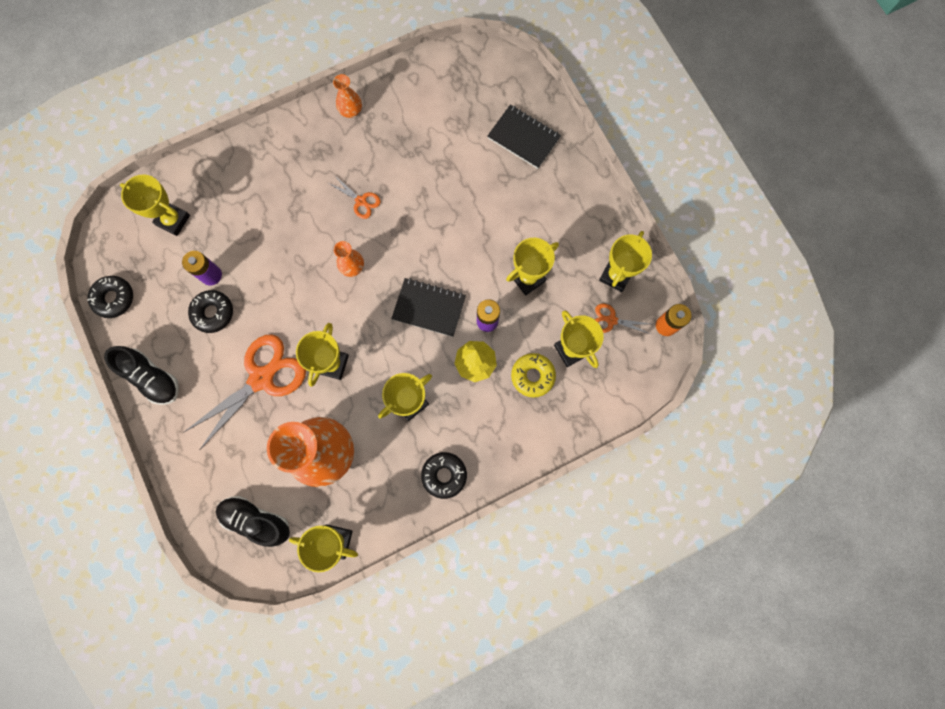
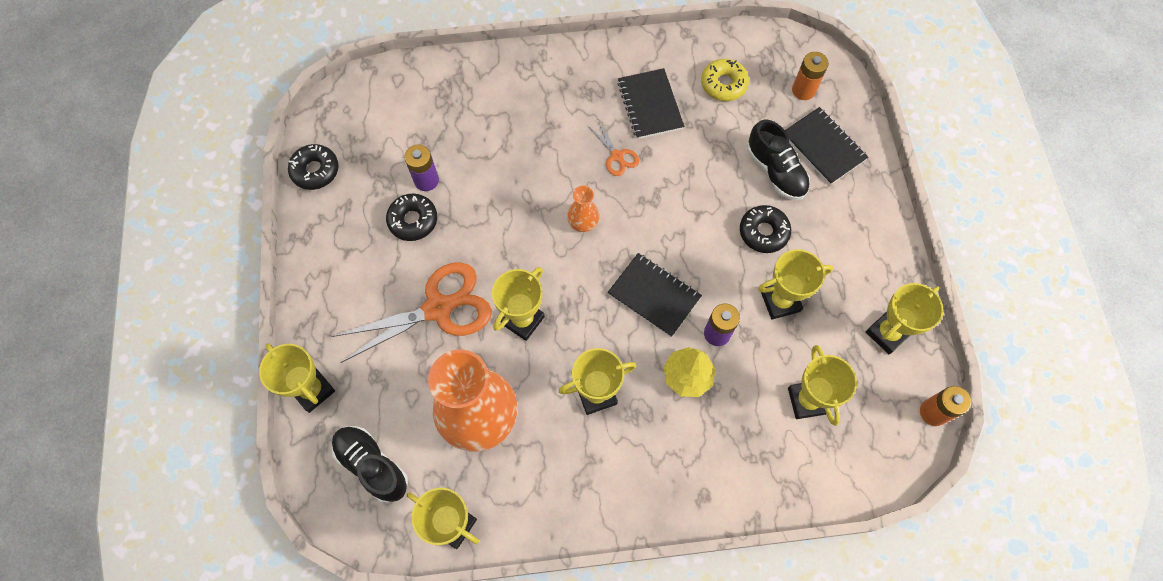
camera: 20 degrees right, 10 degrees down
(152, 378) = (321, 267): black shoe -> black shoe (775, 171)
(173, 220) = (408, 111): yellow trophy -> yellow trophy (312, 390)
(351, 111) = (639, 60): orange vase -> none
(373, 147) = (650, 105): none -> black notebook
(444, 475) = (607, 493): black donut -> black donut (763, 232)
(493, 93) = (803, 90): none -> orange battery
(532, 376) = (751, 415): yellow donut -> yellow donut (723, 84)
(611, 320) = (866, 383): orange scissors -> none

